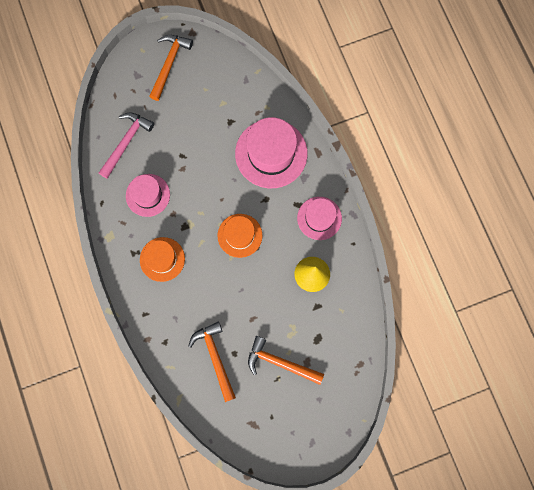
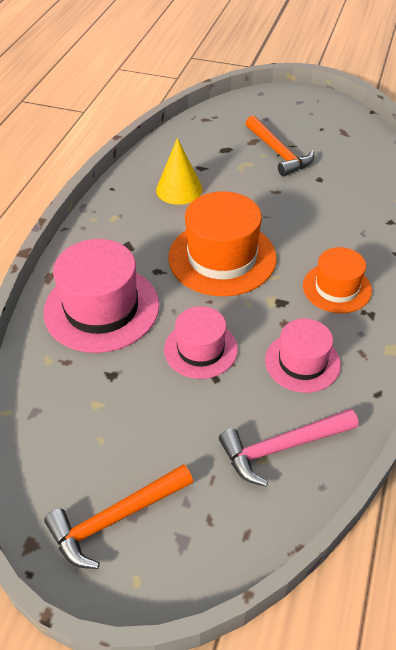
camera: 140 degrees left, 30 degrees down
(215, 357) = (343, 185): orange hammer -> none
(240, 235) = (222, 257): orange hat -> orange hat, size x1.65
(319, 218) = (120, 223): pink hat -> pink hat (200, 349)

